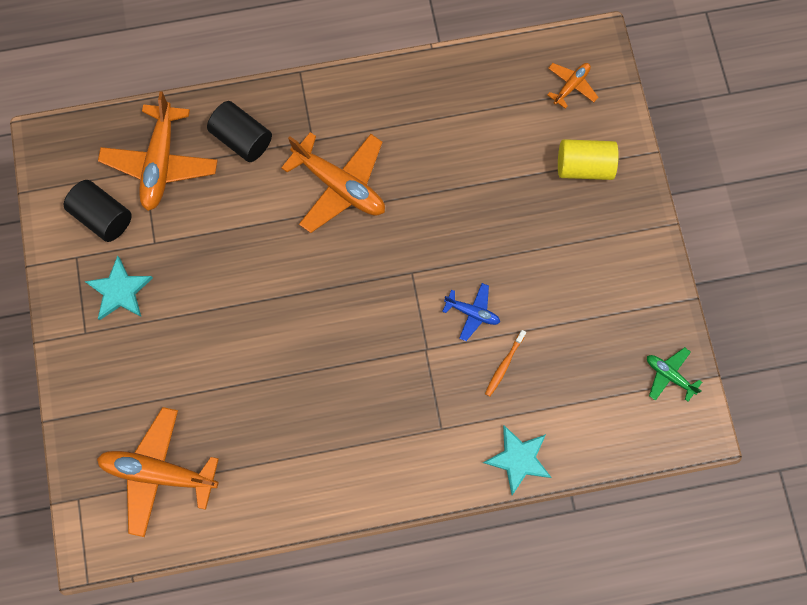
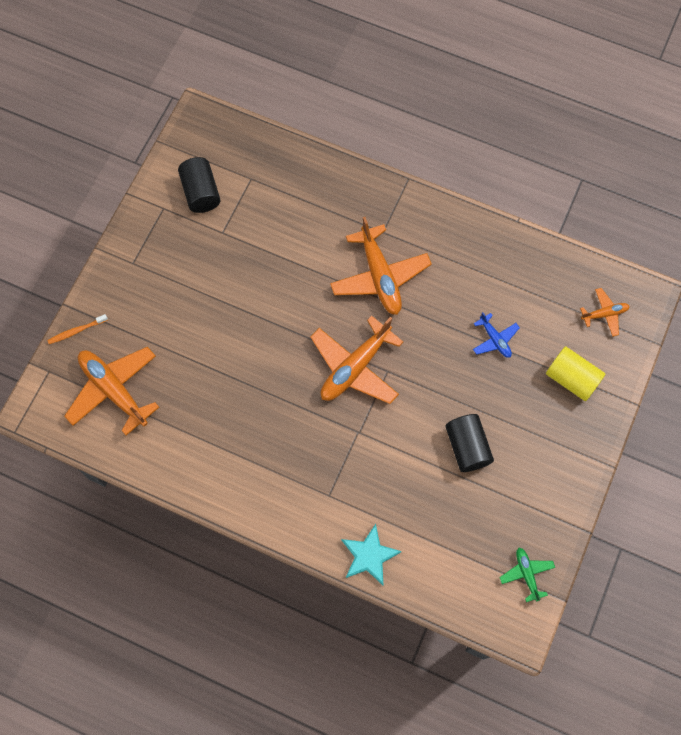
camera: 35 degrees right, 5 degrees down
(120, 290) = (176, 250): turquoise star -> none
(161, 163) = (266, 180): orange plane -> orange plane (355, 367)
(242, 139) = (334, 200): black cylinder -> black cylinder (467, 447)
(472, 312) = (411, 429): blue plane -> blue plane (494, 339)
(504, 365) = (407, 482): orange toothbrush -> orange toothbrush (77, 331)

